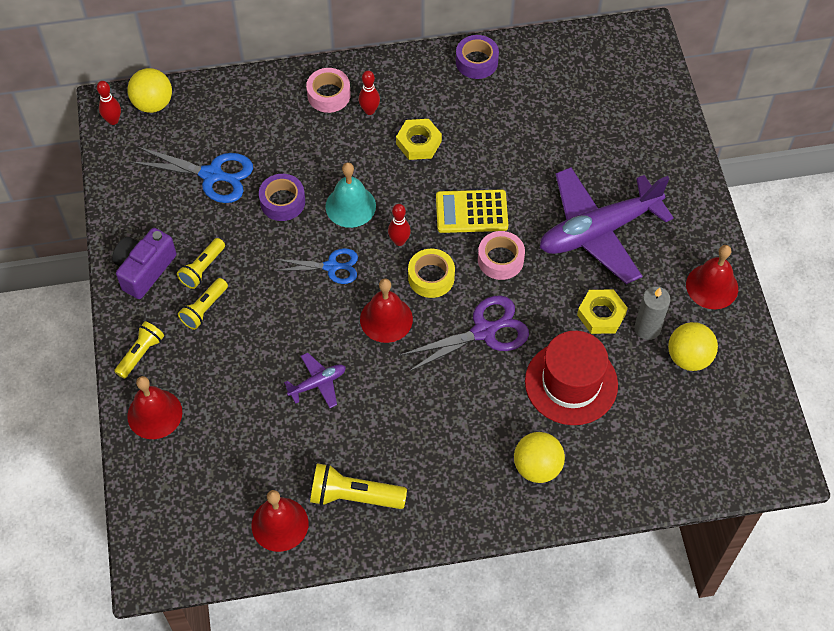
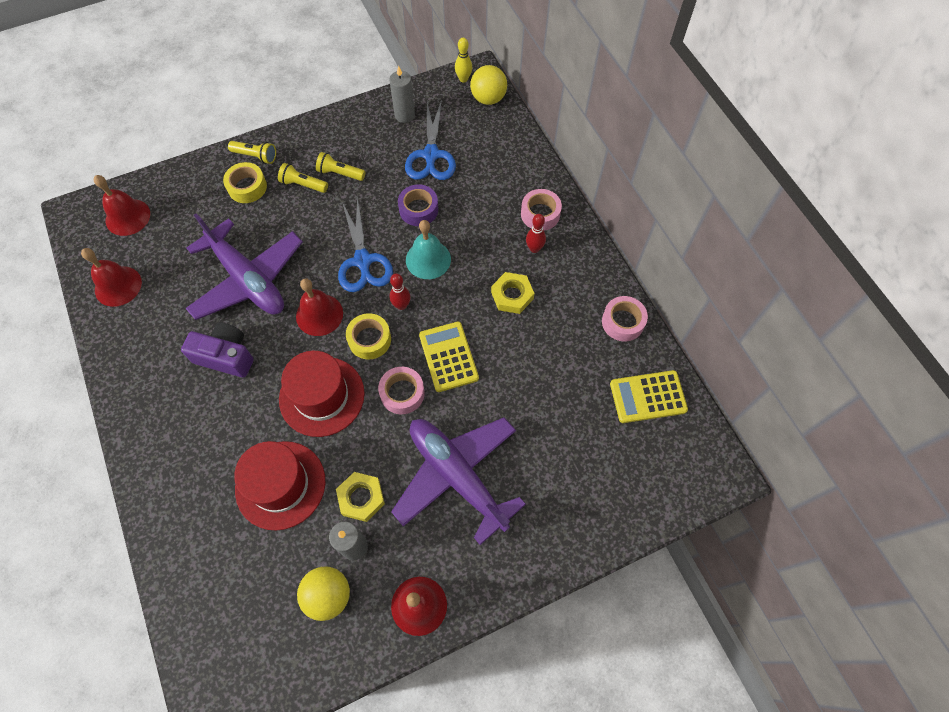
camera: 75 degrees right, 5 degrees up
(113, 120) = (463, 79): red bowling pin -> yellow bowling pin
(143, 189) = (404, 115): none -> grey candle
(144, 270) = (330, 137): purple camera -> purple camera (226, 356)
(154, 414) = (205, 179): red bell -> red bell (128, 217)
(185, 368) = (247, 187): none -> yellow tape
(317, 383) = (248, 279): purple plane -> purple plane, size x2.31
(331, 267) = (362, 261): blue scissors -> blue scissors, size x1.51
(354, 496) = (147, 332): yellow flashlight -> none
(476, 62) = (622, 322): purple tape -> pink tape
(484, 331) = (322, 396): purple scissors -> red hat
(537, 467) = (189, 472): yellow ball -> none
(559, 65) = (648, 397): none -> yellow calculator

